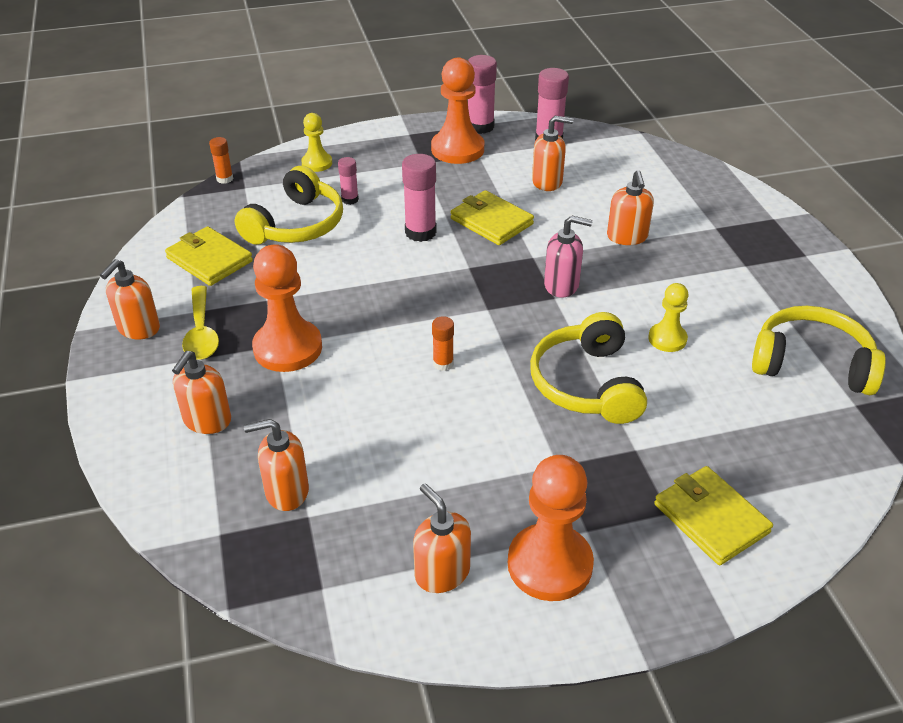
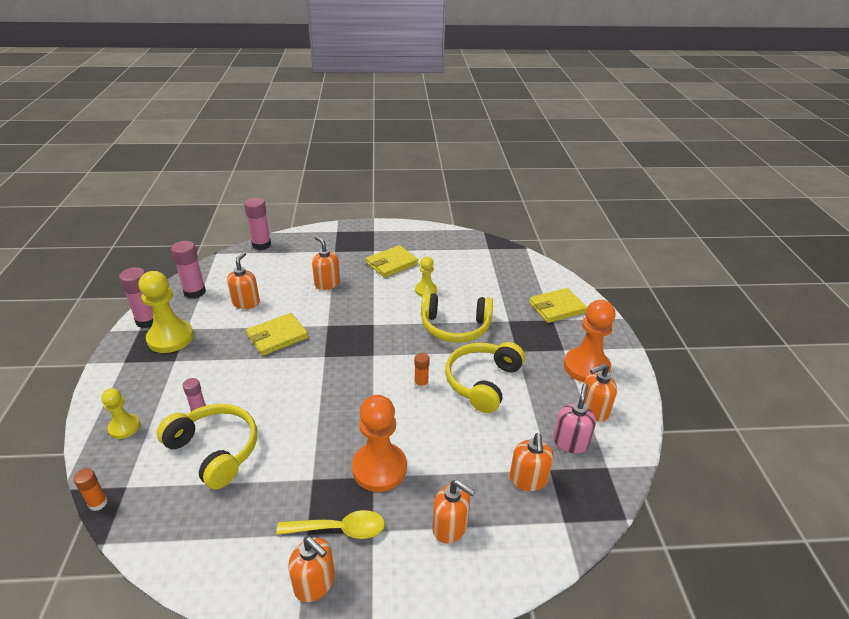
camera: 80 degrees left, 5 degrees down
(209, 259) = (233, 520): yellow wallet -> yellow wallet (392, 264)
(420, 232) = (270, 374): pink glue stick -> pink glue stick (261, 245)
(457, 149) = (170, 338): orange pawn -> yellow pawn
(562, 285) = (362, 318): pink soap dispenser -> pink soap dispenser (570, 442)
(627, 237) = (327, 283): orange soap dispenser -> orange soap dispenser turned 135 degrees counterclockwise
(811, 364) = (458, 252): yellow headphones -> yellow headphones (482, 382)

